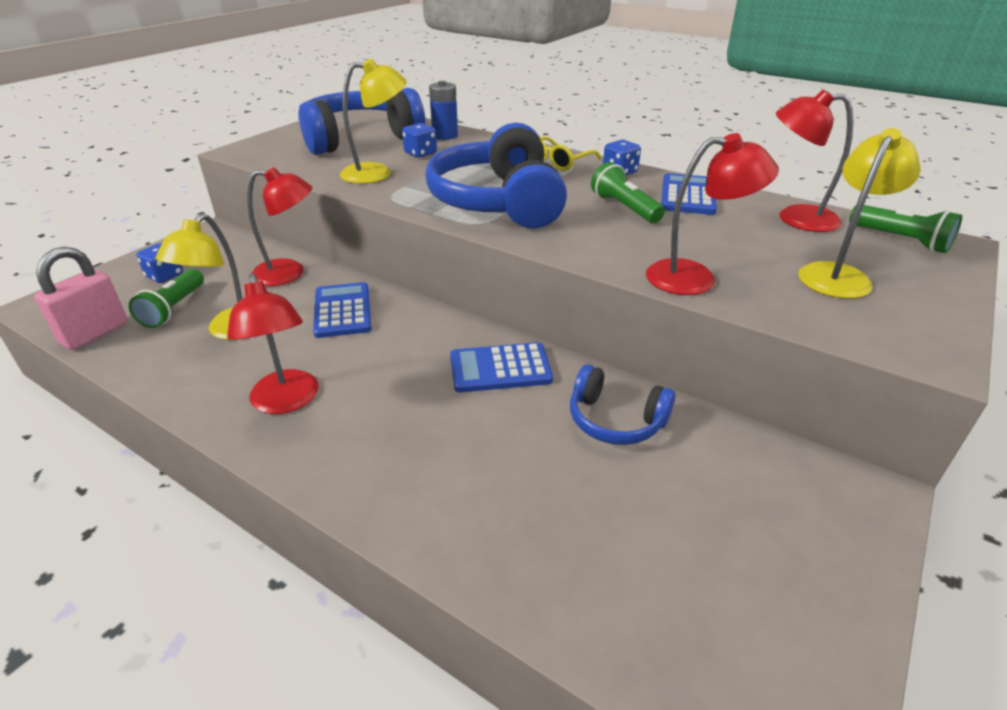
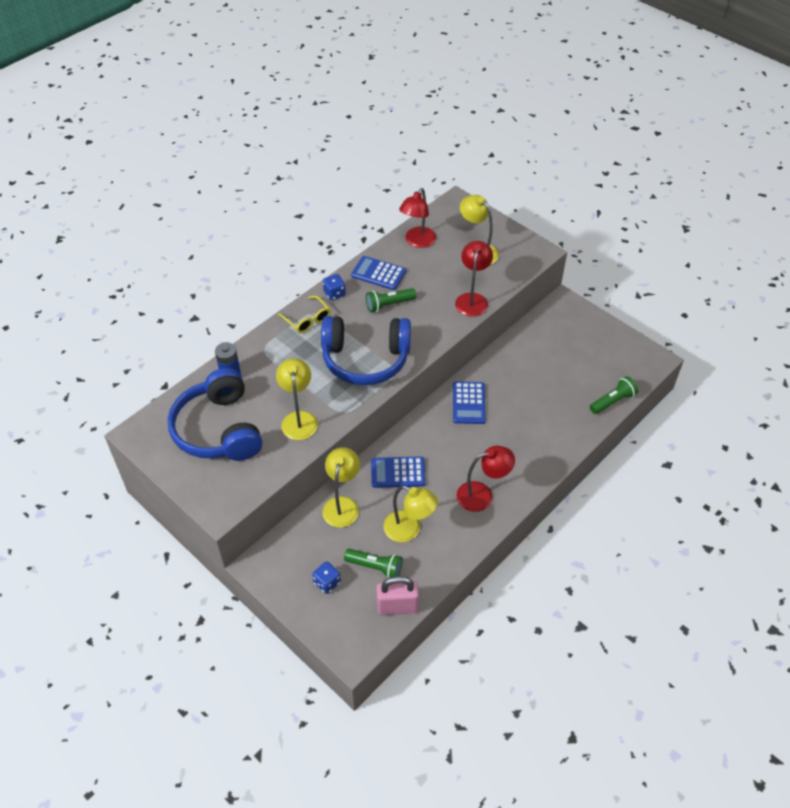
camera: 80 degrees left, 15 degrees up
(95, 333) = (397, 607): pink padlock -> pink padlock turned 45 degrees counterclockwise
(289, 273) = (342, 505): red lamp -> yellow lamp
(420, 153) = (266, 392): blue dice -> none
(615, 420) = (513, 367): blue headphones -> none
(900, 240) = (449, 216): green flashlight -> green flashlight (612, 401)

